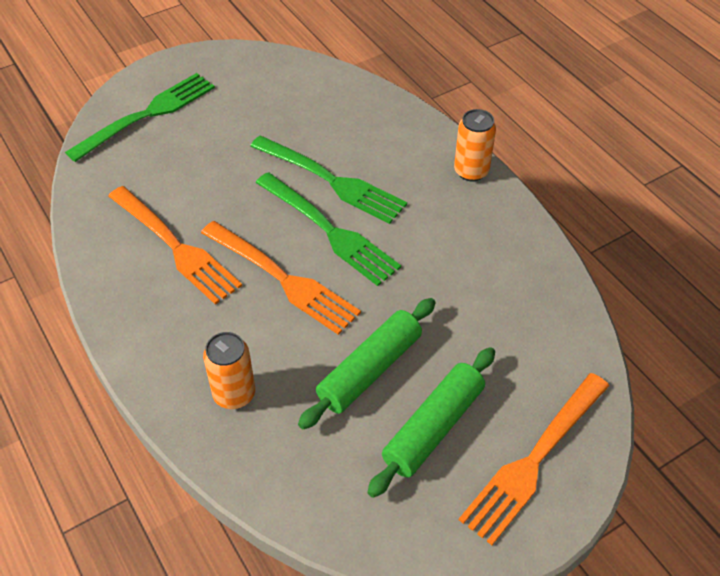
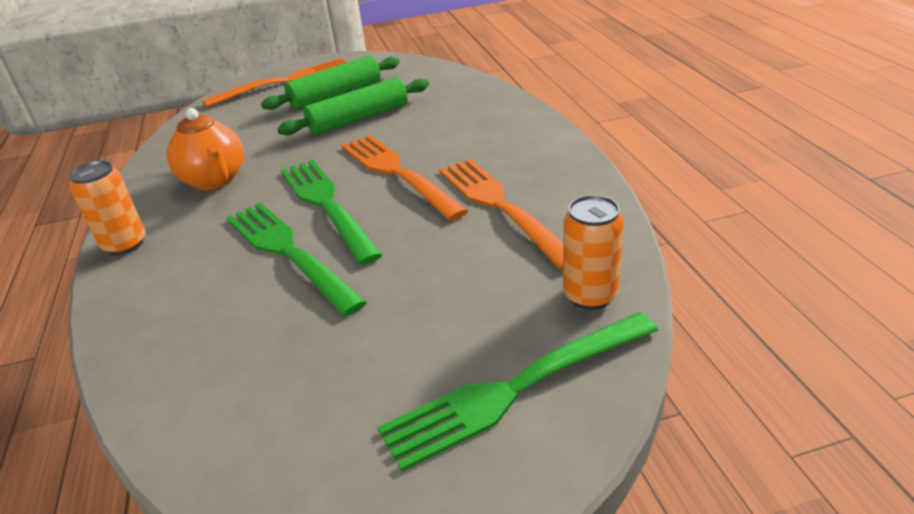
camera: 160 degrees left, 15 degrees down
(234, 394) = (471, 114): orange can -> orange can (590, 295)
(460, 249) = (215, 180): none -> orange teapot

